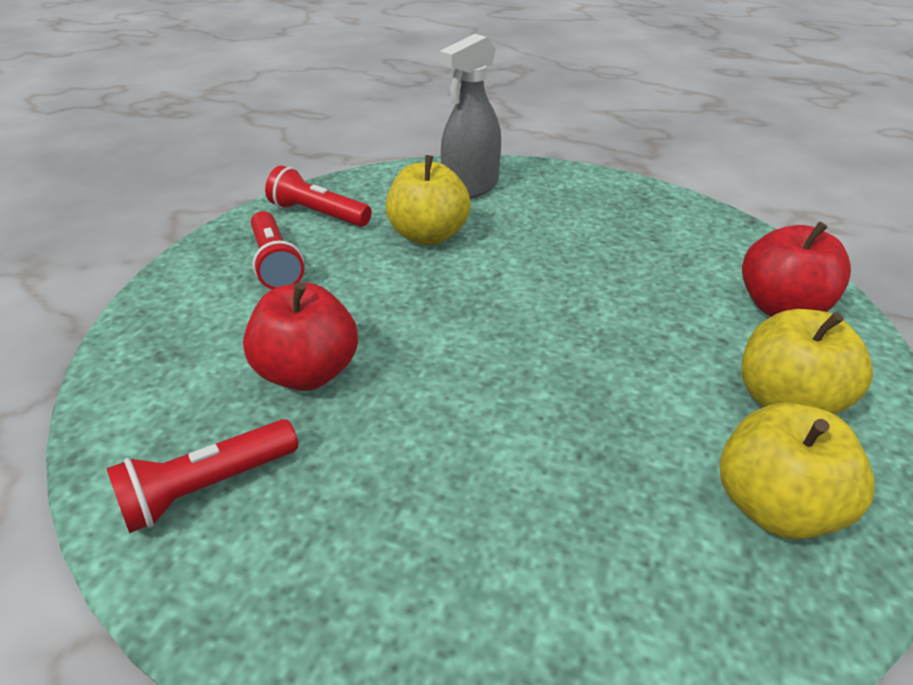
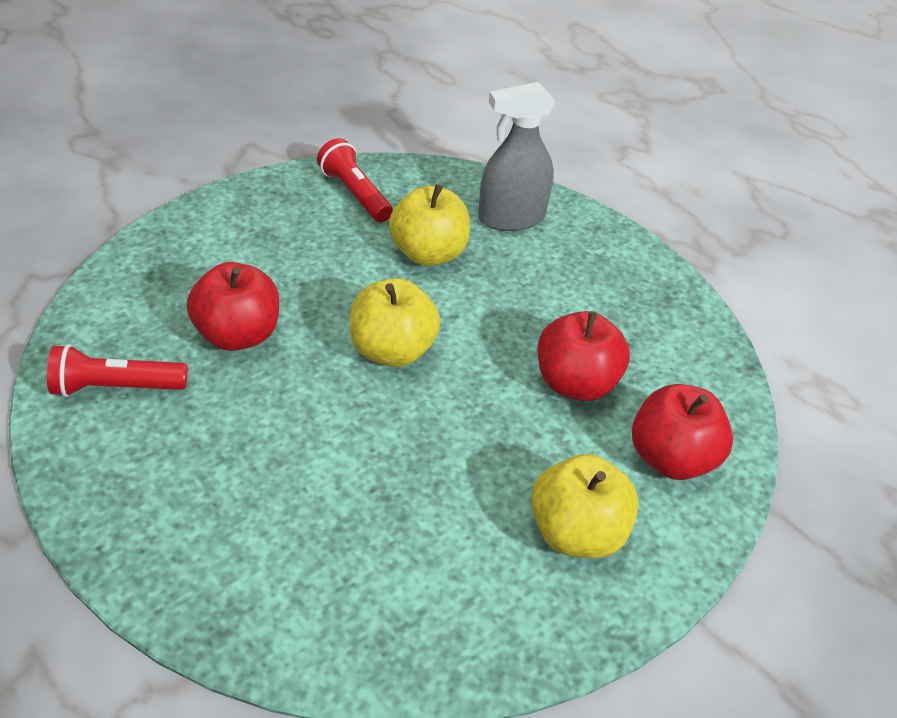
camera: 25 degrees right, 5 degrees up
(275, 263) = (285, 229): red flashlight -> none
(649, 284) = (575, 383): none -> red apple
(774, 506) = (474, 595): yellow apple -> yellow apple (392, 350)

